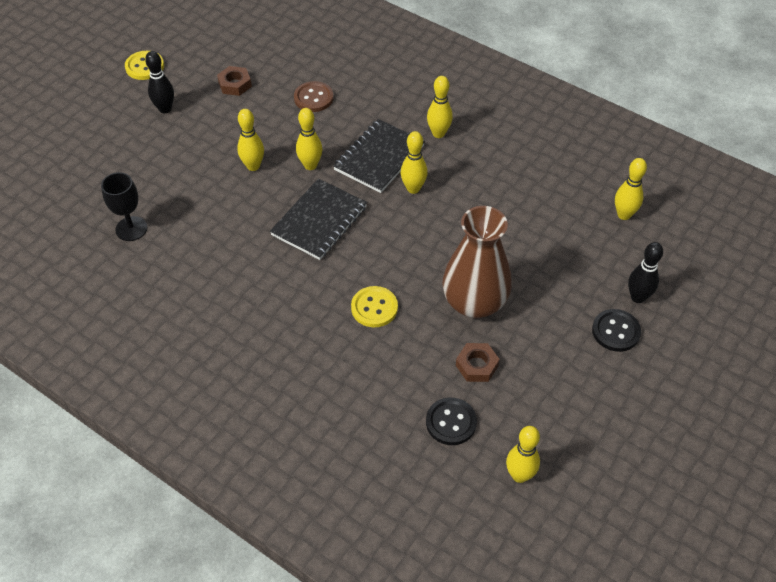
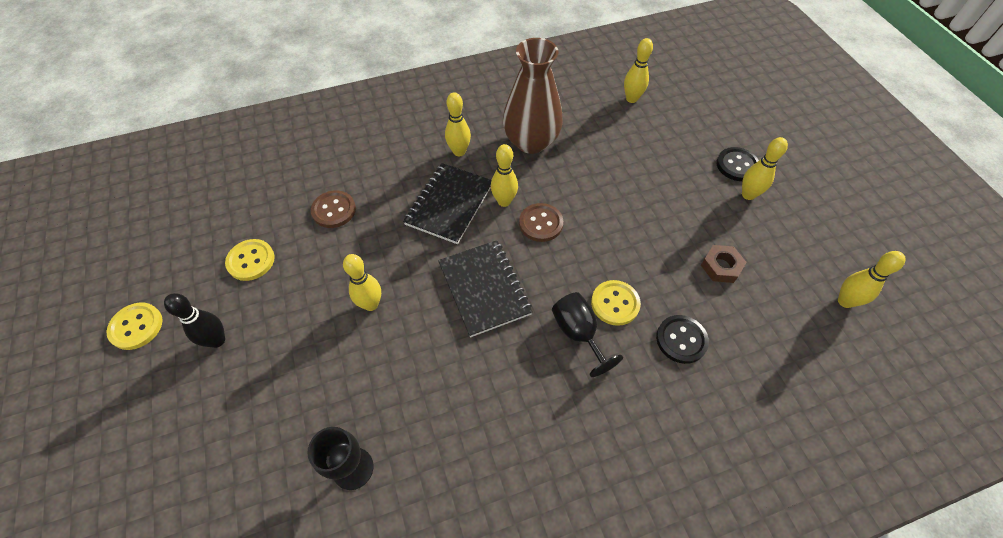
camera: 55 degrees left, 5 degrees up
(235, 84) = (251, 261): brown nut -> yellow button
(310, 165) = (412, 258): yellow bowling pin -> yellow bowling pin (748, 195)
(327, 297) = (578, 333): none -> black goblet
(379, 158) = (449, 204): black notebook -> black notebook turned 45 degrees clockwise
(412, 223) = (541, 223): none -> brown button
(451, 422) = (770, 318): black button -> black button (681, 340)
(474, 303) = (656, 231): brown vase -> brown vase (531, 142)
(638, 297) = (713, 136): black bowling pin -> none

